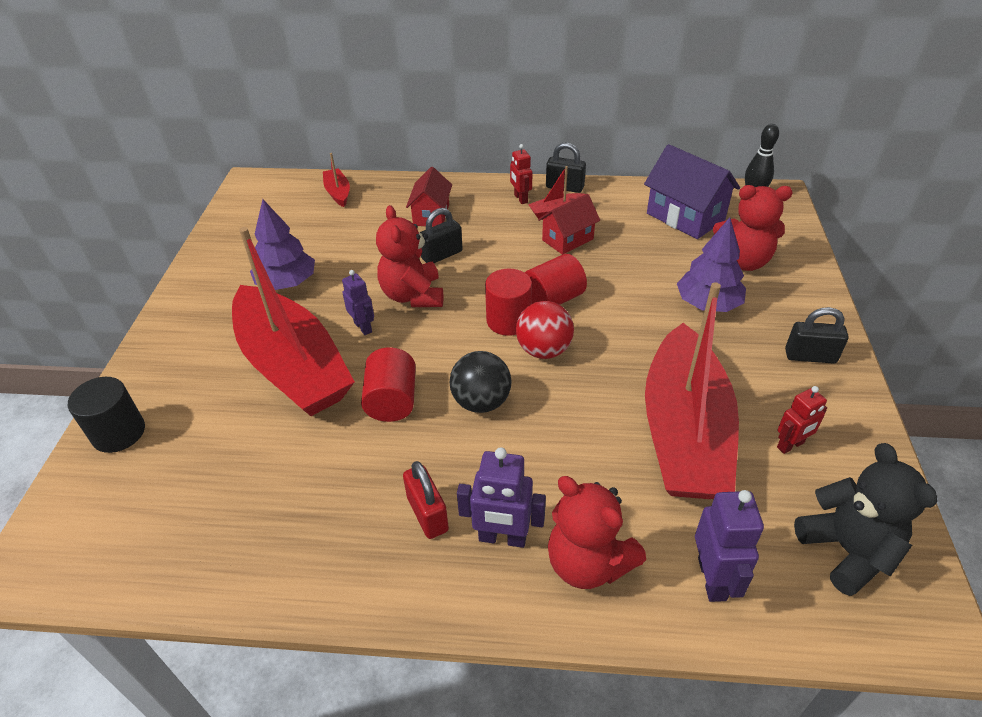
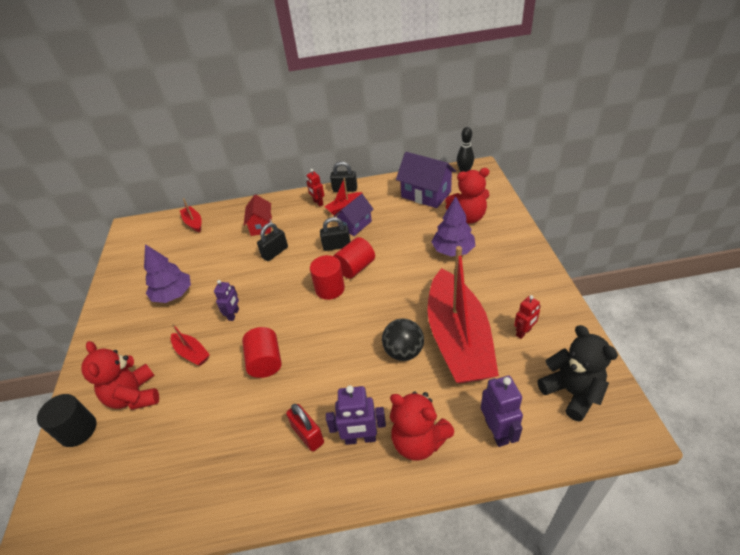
camera: 10 degrees left, 0 degrees up
(293, 366) = (192, 353): red boat -> red boat, size x0.40
(363, 327) = (234, 314): purple robot -> purple robot turned 60 degrees clockwise
(413, 295) = (262, 285): red teddy bear -> red teddy bear (135, 396)
(481, 402) = (325, 349): black ball -> black ball (403, 351)
(544, 350) = (357, 304): red ball -> none
(567, 239) = (355, 225): red house -> purple house
(810, 356) = (522, 271): black padlock -> black padlock (337, 246)

